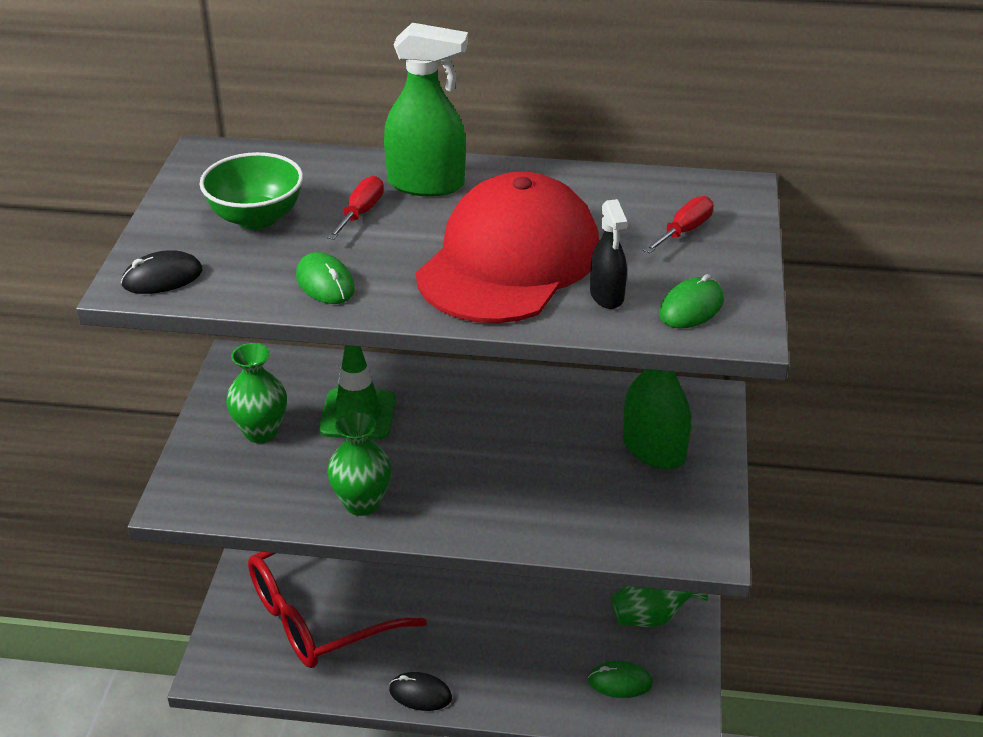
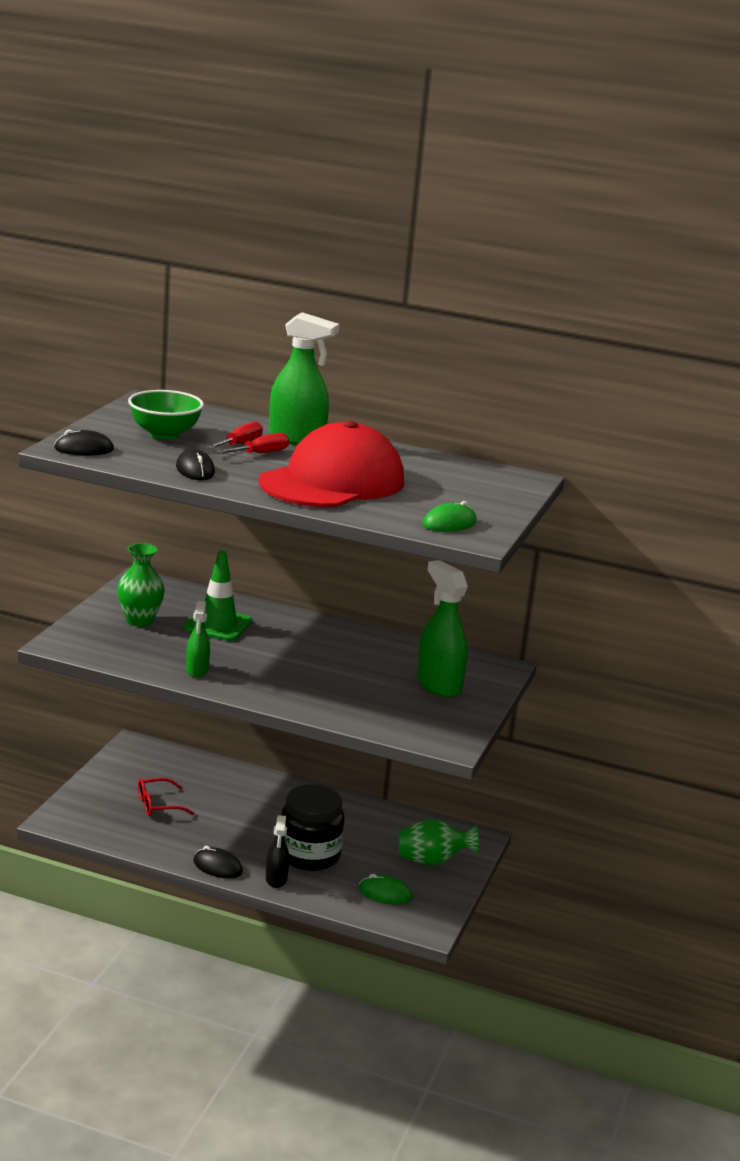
camera: 10 degrees right, 15 degrees down
(321, 614) = (159, 805): red glasses -> red glasses, size x0.43
(325, 283) = (195, 470): green mouse -> black mouse
(362, 503) = (197, 670): green vase -> green spray bottle
(516, 646) = (309, 855): none -> black jar
(607, 296) = (392, 508): black spray bottle -> black spray bottle (276, 879)
(684, 231) = (471, 490): red screwdriver -> red screwdriver (261, 453)

